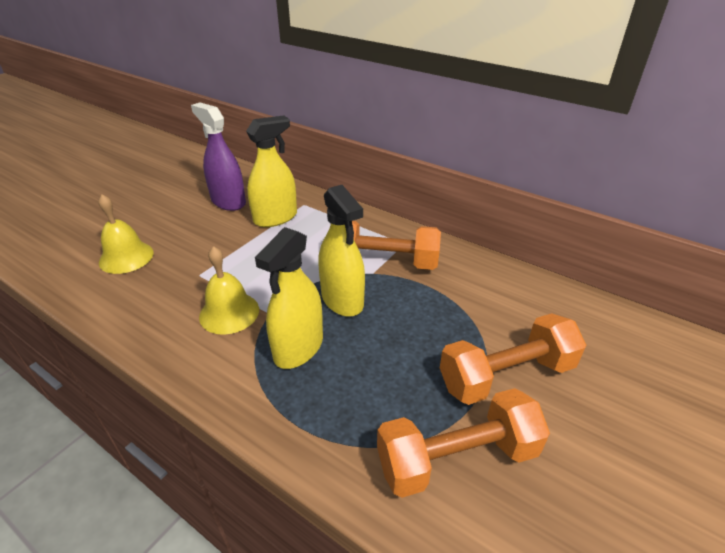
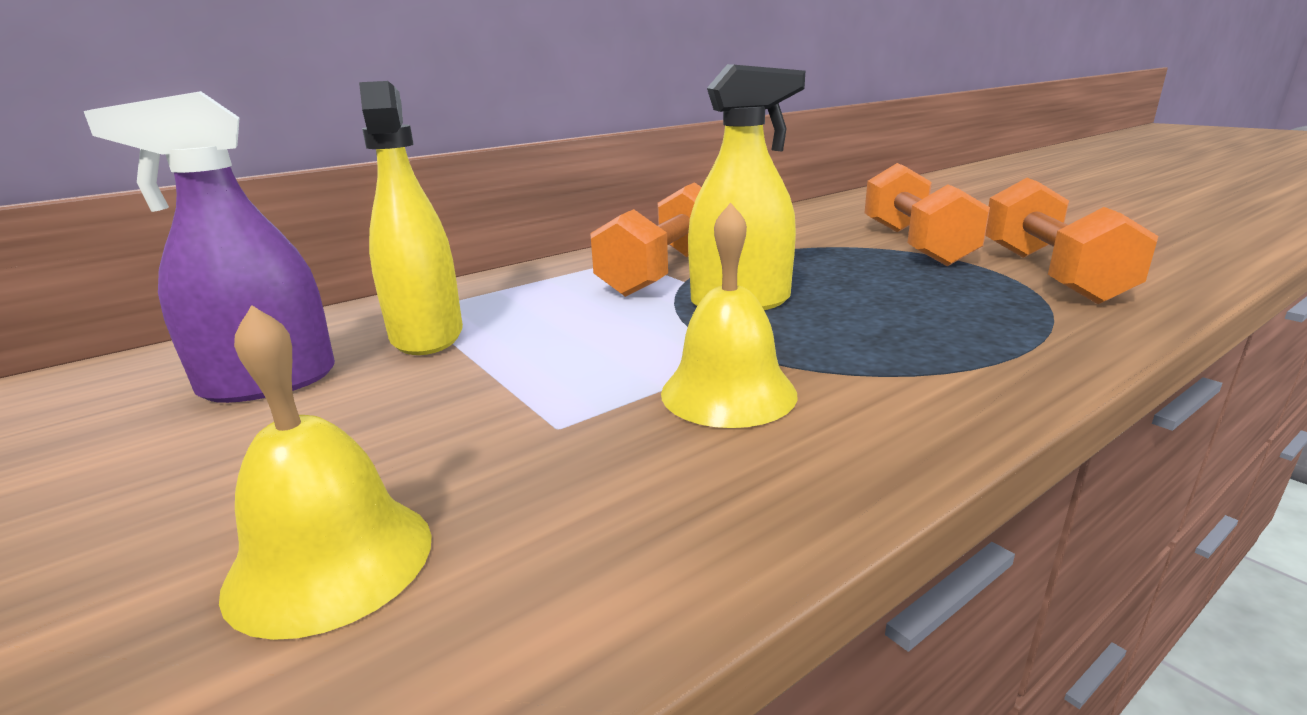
camera: 70 degrees left, 15 degrees down
(298, 348) = (851, 338): yellow spray bottle -> none

